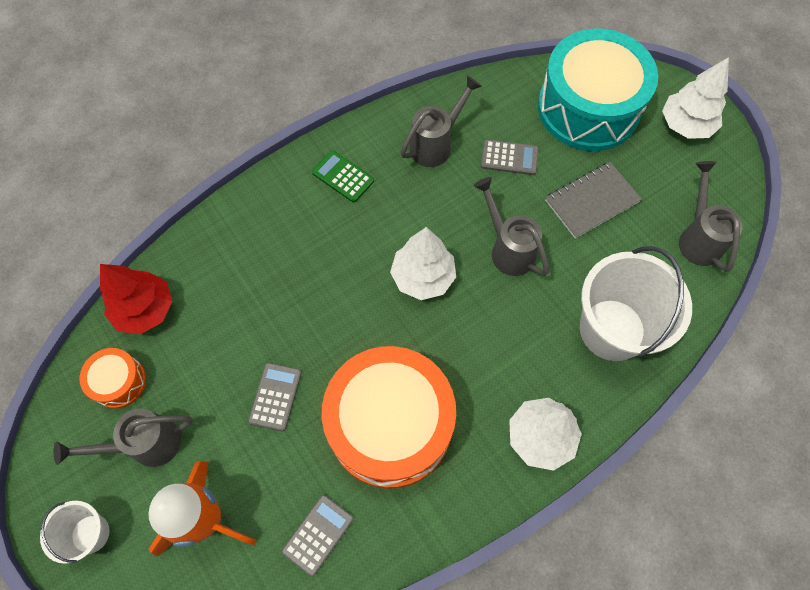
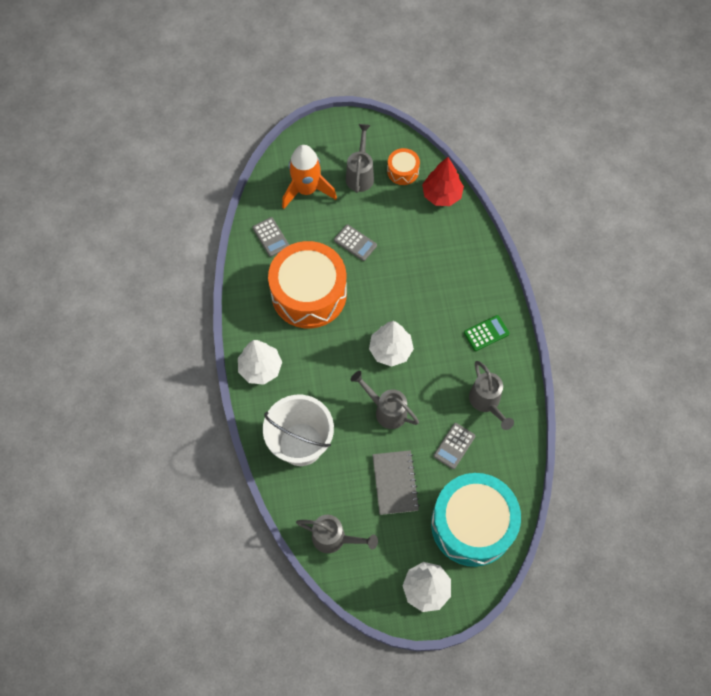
camera: 115 degrees right, 0 degrees up
(90, 534) = (327, 139): white bucket -> none
(508, 248) = (386, 410): grey watering can -> grey watering can turned 135 degrees counterclockwise

